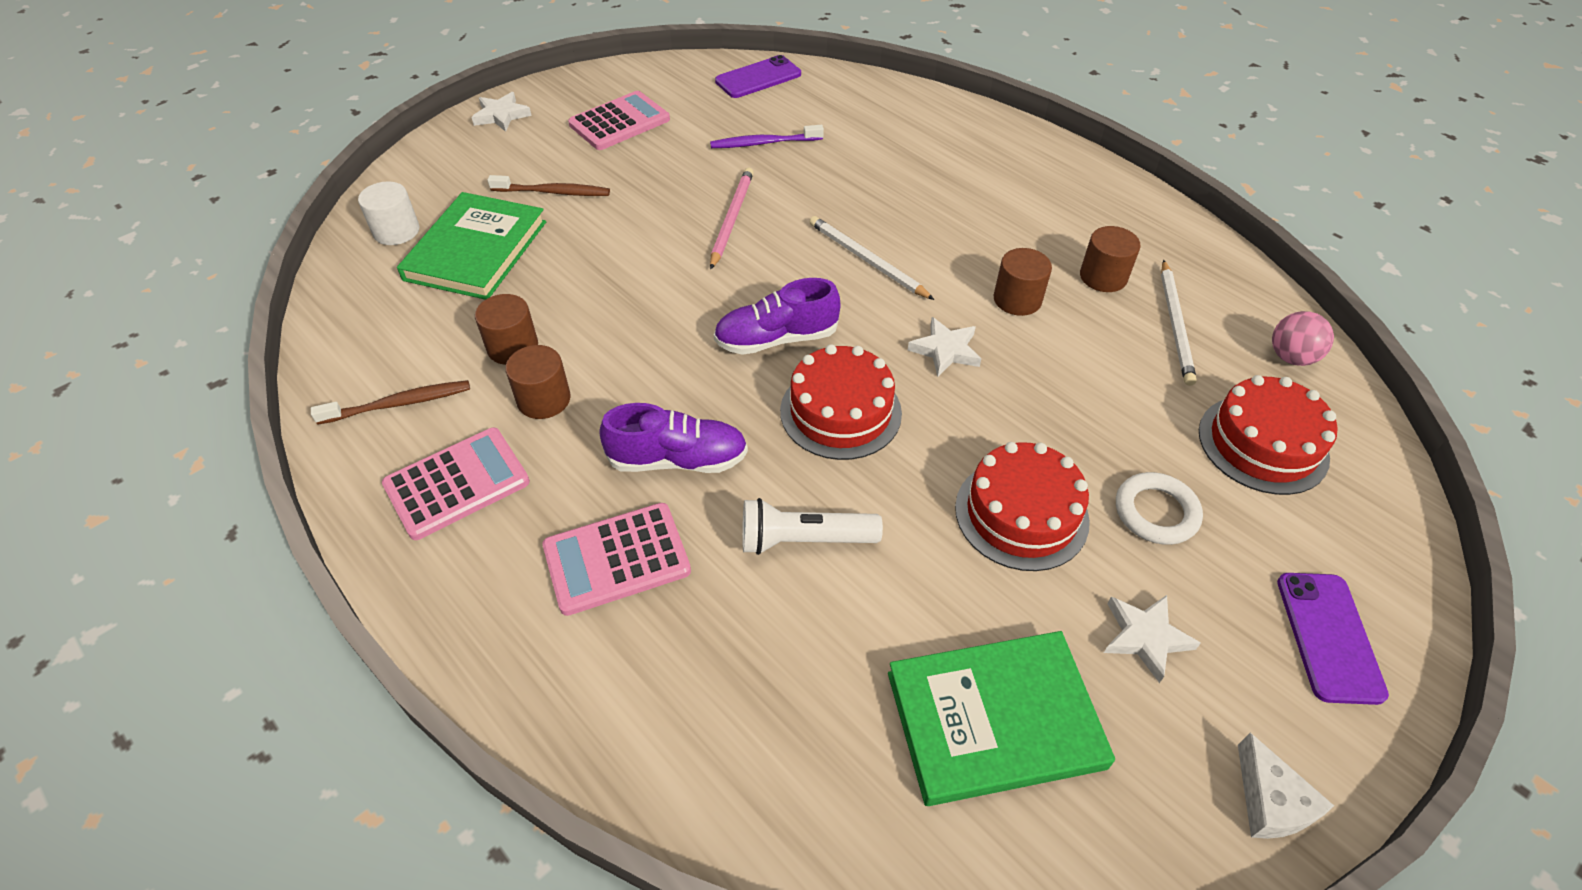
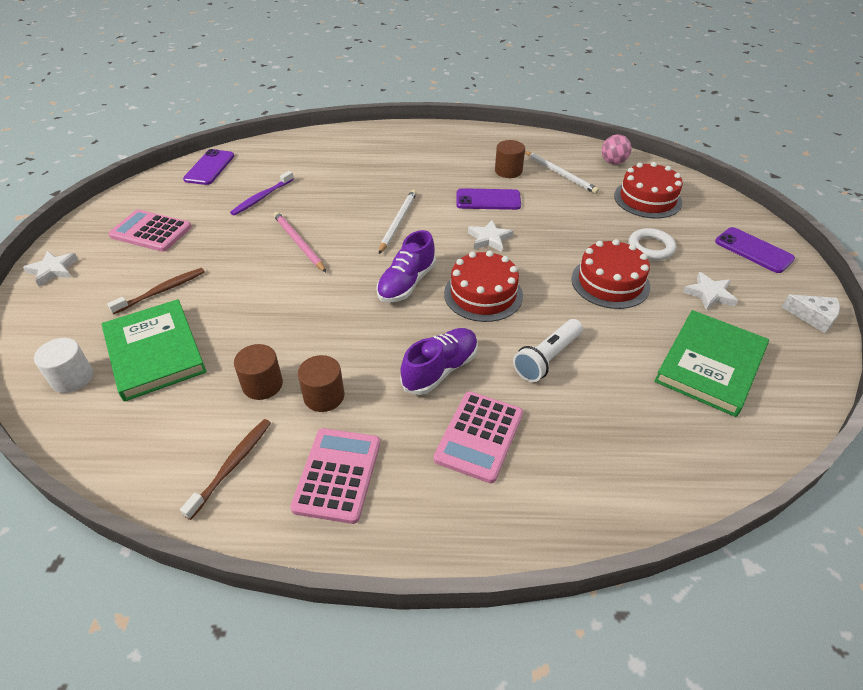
camera: 45 degrees left, 5 degrees down
(619, 122) = (151, 231): pink calculator -> pink calculator turned 75 degrees counterclockwise
(867, 260) = (398, 222): white pencil -> white pencil turned 105 degrees clockwise
(1017, 299) = (488, 200): brown cylinder -> purple phone

